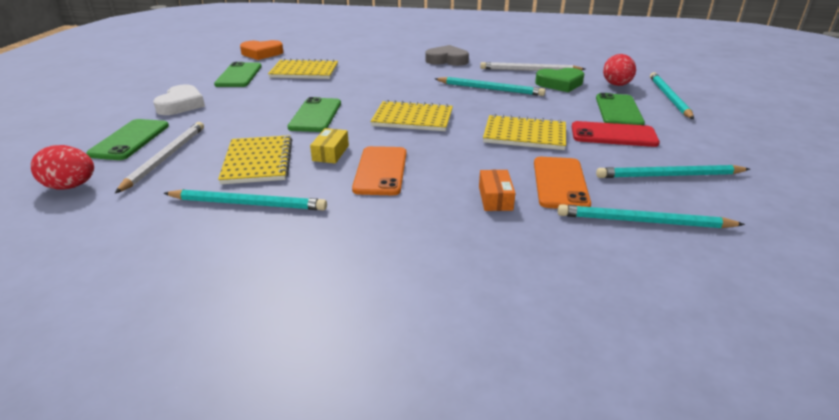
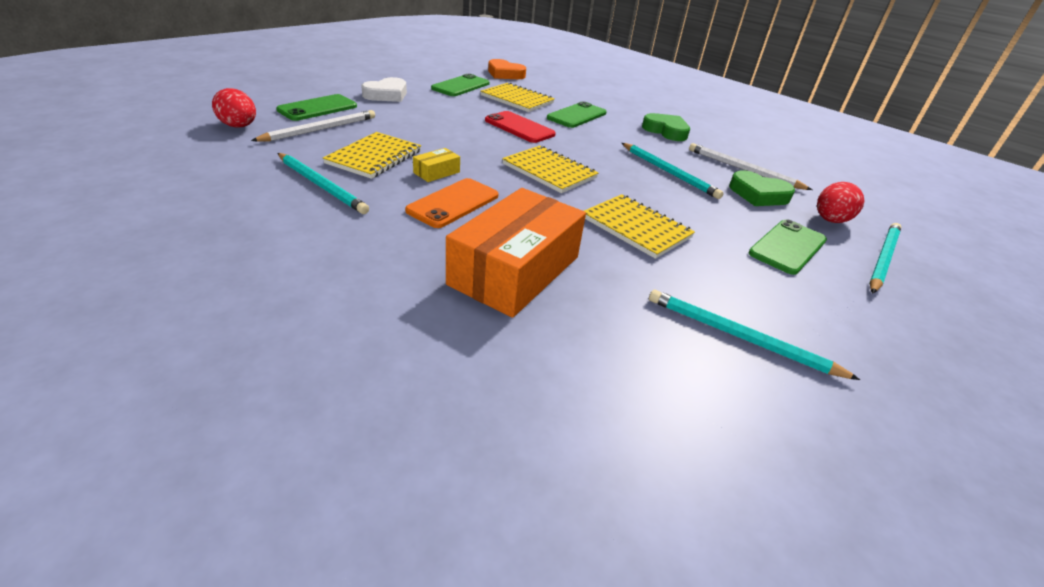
camera: 30 degrees right, 5 degrees up
(315, 115) = (471, 138): green phone -> green phone (577, 116)
(447, 60) = (666, 131): grey heart -> green heart
(495, 198) = (515, 270): orange box -> orange box, size x2.45
(560, 183) = (600, 286): orange phone -> none
(613, 135) = (739, 268): red phone -> red phone (519, 127)
(644, 221) = (631, 365): turquoise pencil -> none

